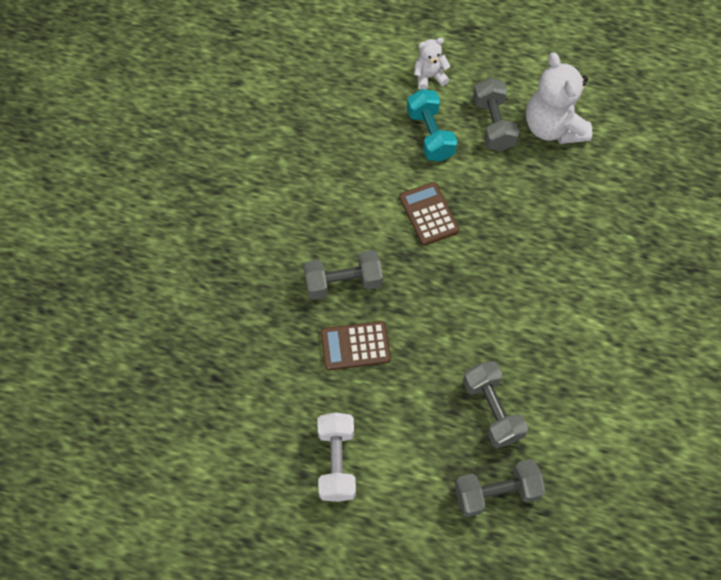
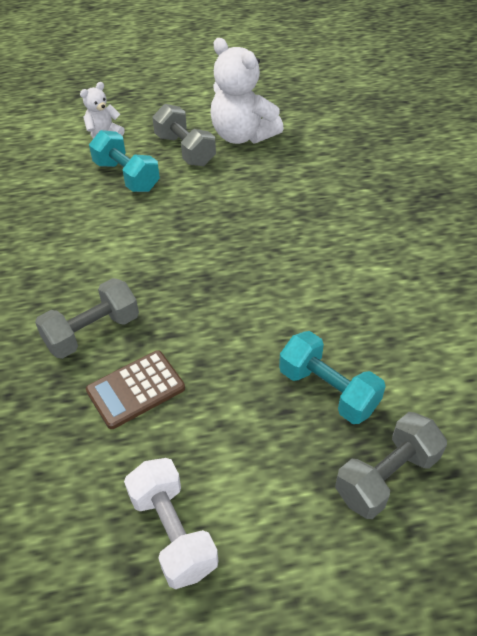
camera: 25 degrees left, 15 degrees down
(428, 214) = (158, 238): brown calculator -> none
(492, 410) = (328, 390): grey dumbbell -> turquoise dumbbell

